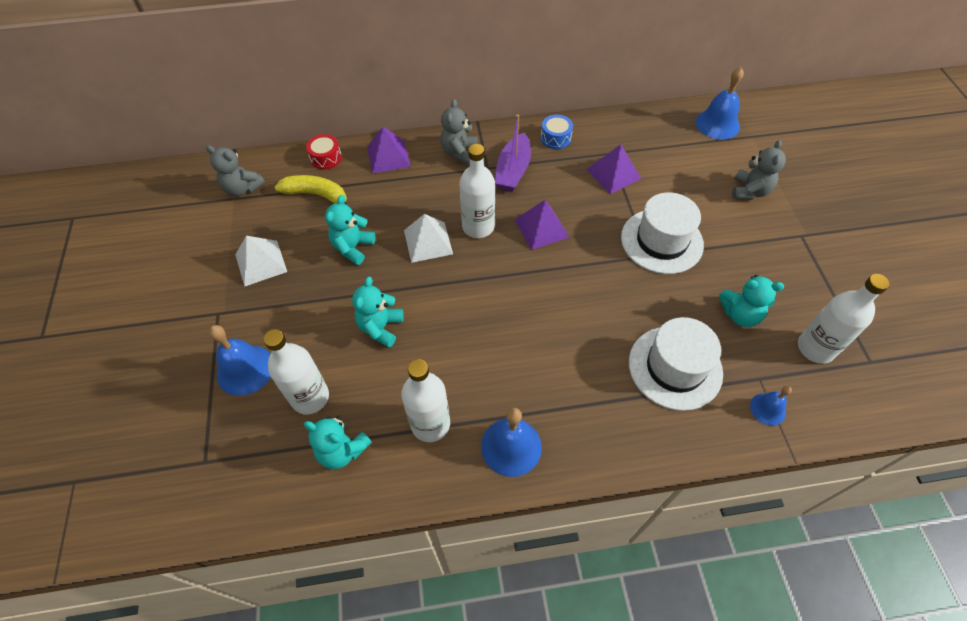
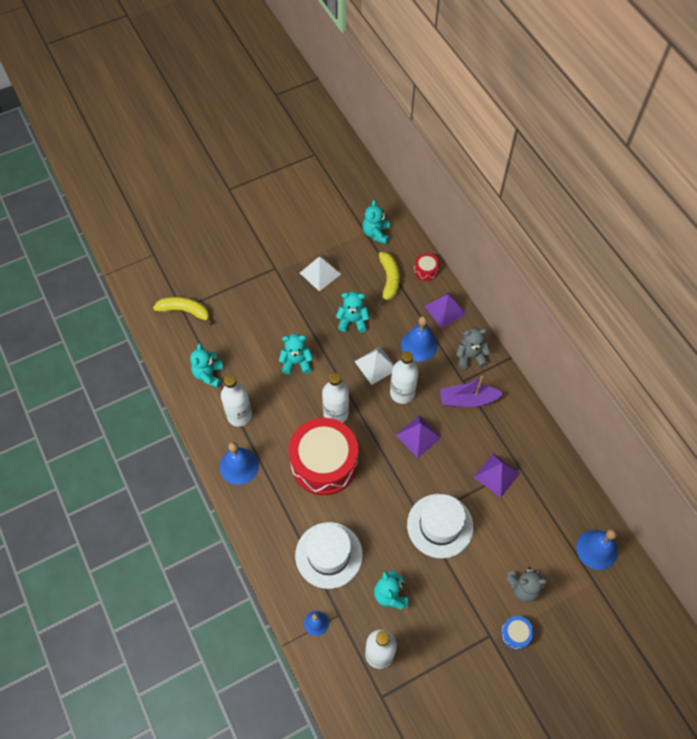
camera: 70 degrees right, 5 degrees up
(212, 457) = (185, 311): none -> yellow banana
(242, 188) = (376, 233): grey teddy bear -> turquoise teddy bear
(245, 369) = (242, 301): blue bell -> blue bell (419, 345)
(310, 397) = (236, 343): white bottle -> white bottle (336, 413)
(543, 336) = (324, 463): none -> red drum
(555, 138) = (518, 421): blue drum -> blue drum (515, 634)

